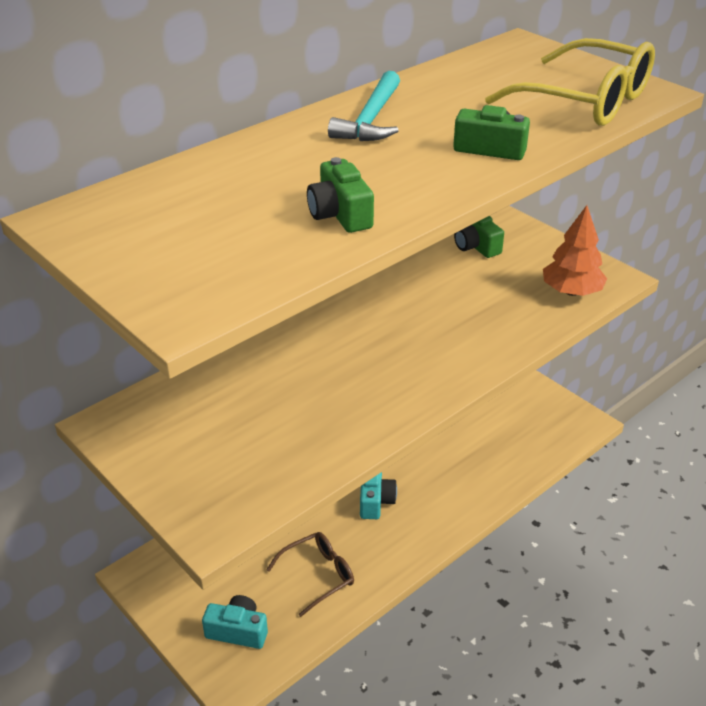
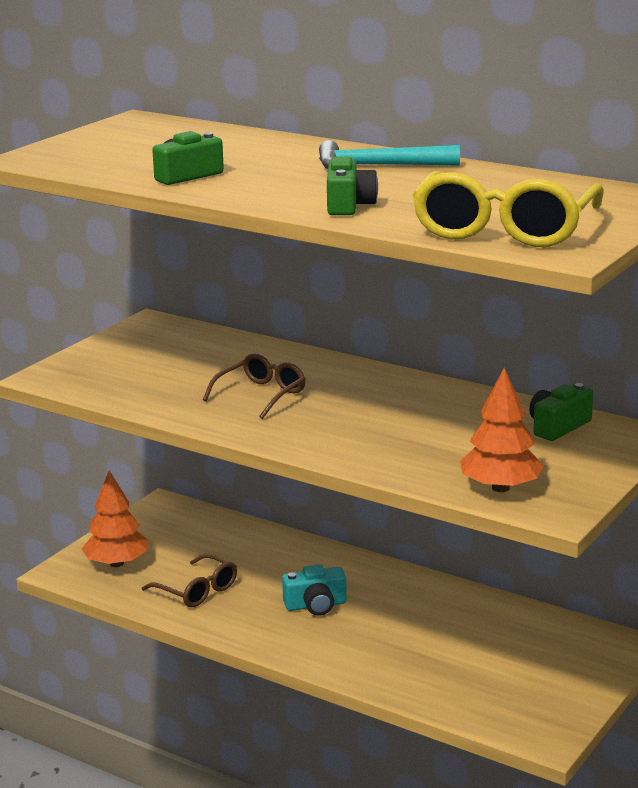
camera: 75 degrees right, 15 degrees down
(238, 631) = (116, 563): turquoise camera -> orange tree
(344, 377) = (261, 395): none -> brown glasses

